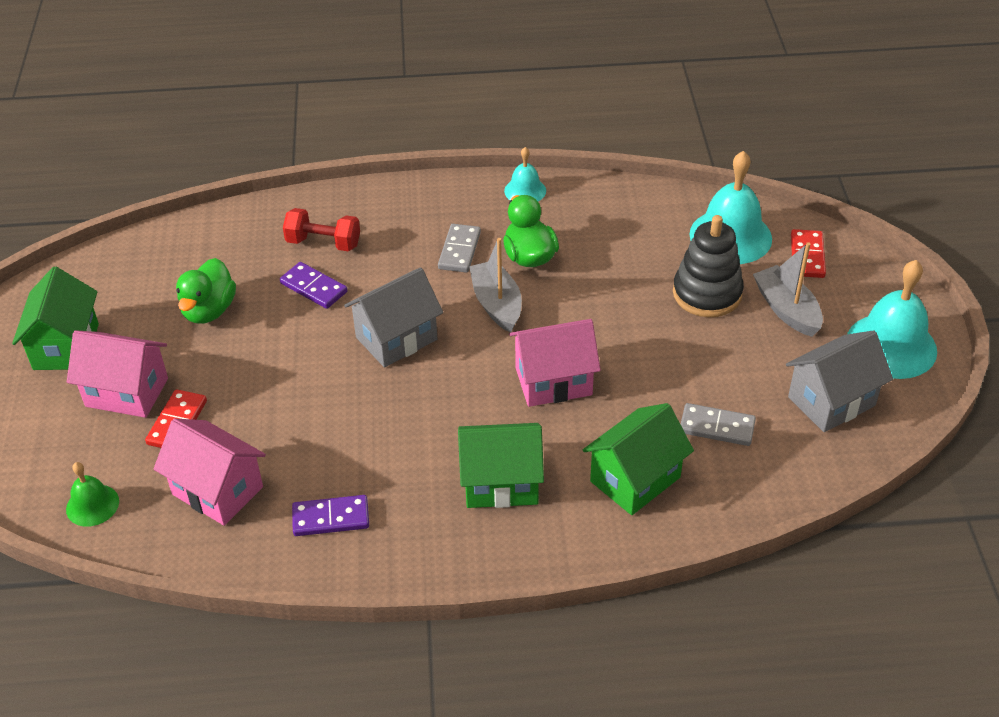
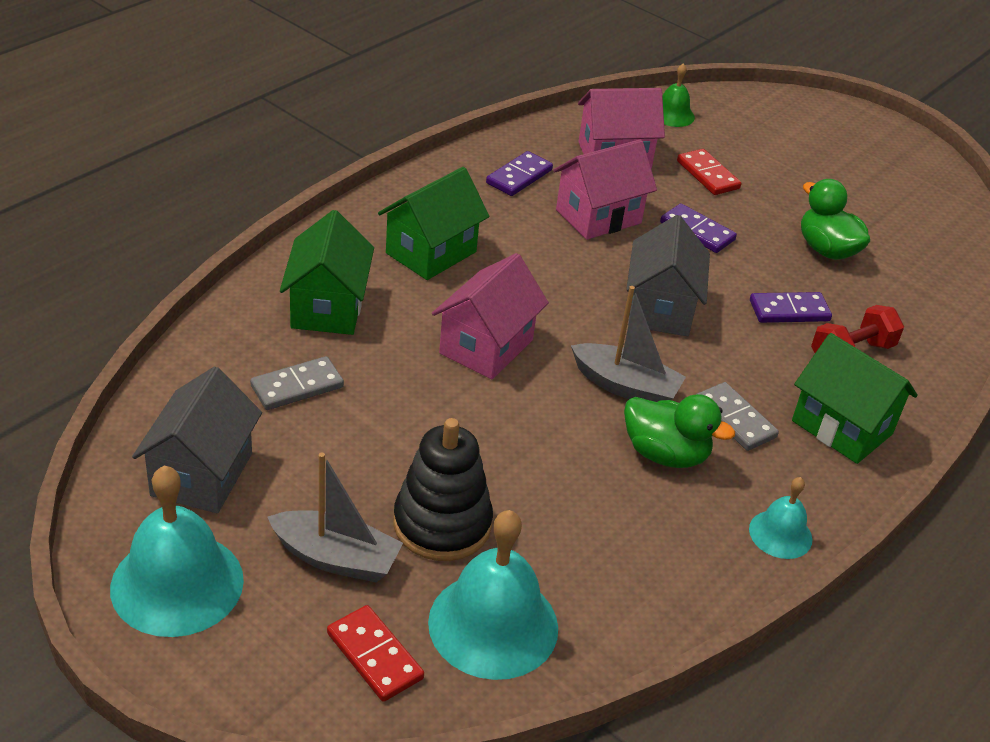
camera: 130 degrees right, 5 degrees down
(66, 346) = (863, 177): green house -> green house (842, 427)
(127, 392) = (772, 174): pink house -> pink house (598, 216)
(273, 379) = (697, 231): none -> purple domino

